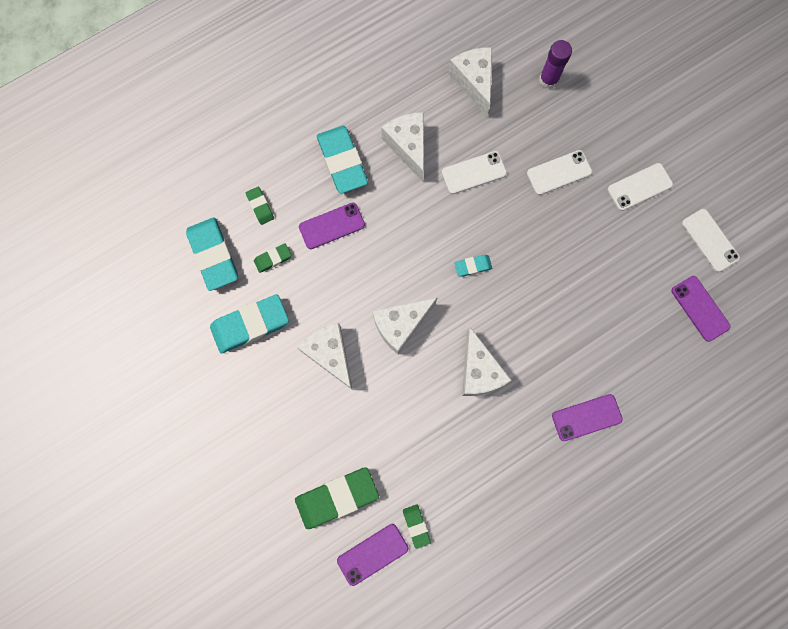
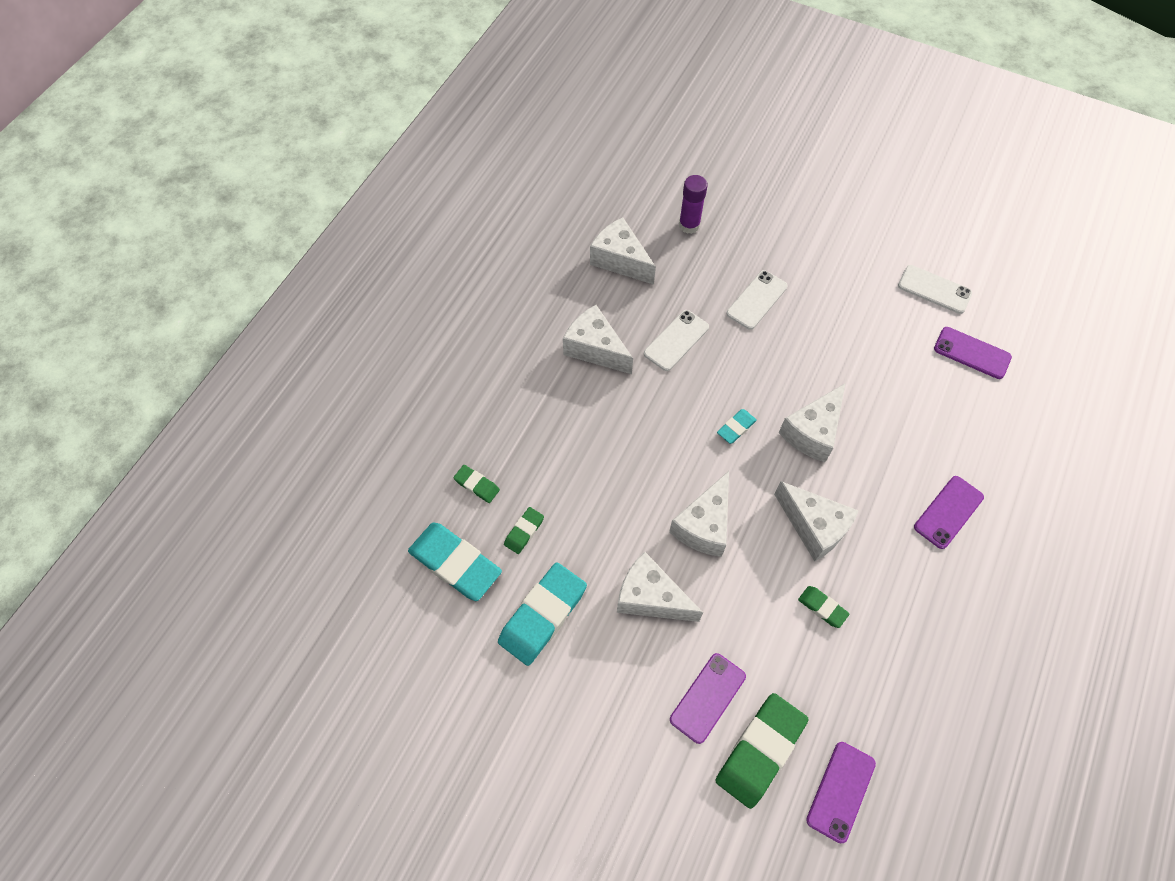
camera: 30 degrees left, 15 degrees down
(332, 226) = (566, 464): purple phone -> purple phone (707, 697)
(342, 161) = (537, 396): turquoise eraser -> none
(416, 525) = (864, 729): green eraser -> green eraser (822, 607)
(528, 301) = (812, 432): none -> white cheese
(639, 187) = (838, 276): white phone -> none

